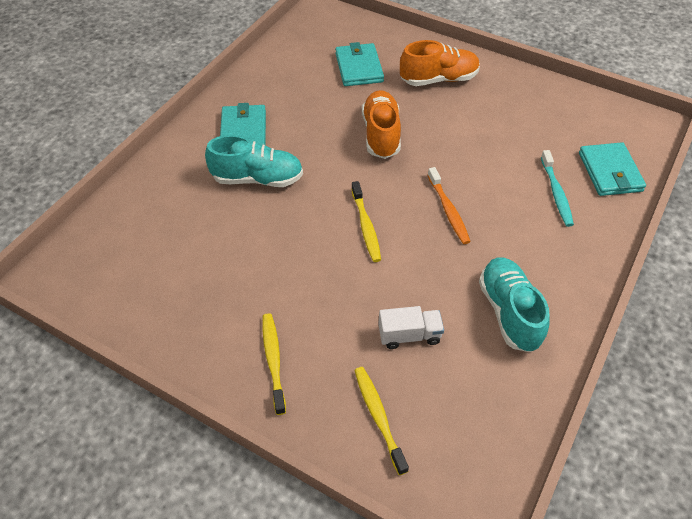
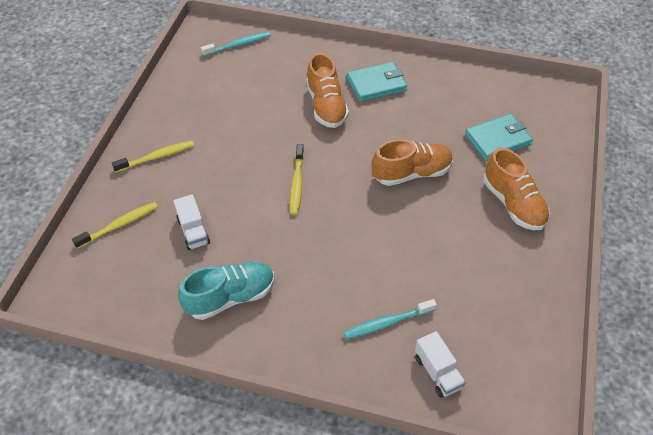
camera: 75 degrees right, 0 degrees up
(104, 242) = (238, 45): none -> turquoise toothbrush
(257, 179) = (326, 106): turquoise shoe -> orange shoe
(366, 226) = (297, 184): yellow toothbrush -> yellow toothbrush turned 60 degrees counterclockwise
(448, 210) = (334, 238): orange toothbrush -> none
(610, 172) = (437, 372): turquoise wallet -> white truck

